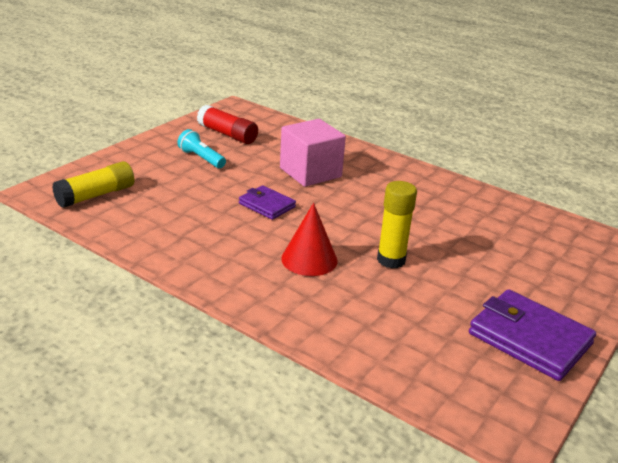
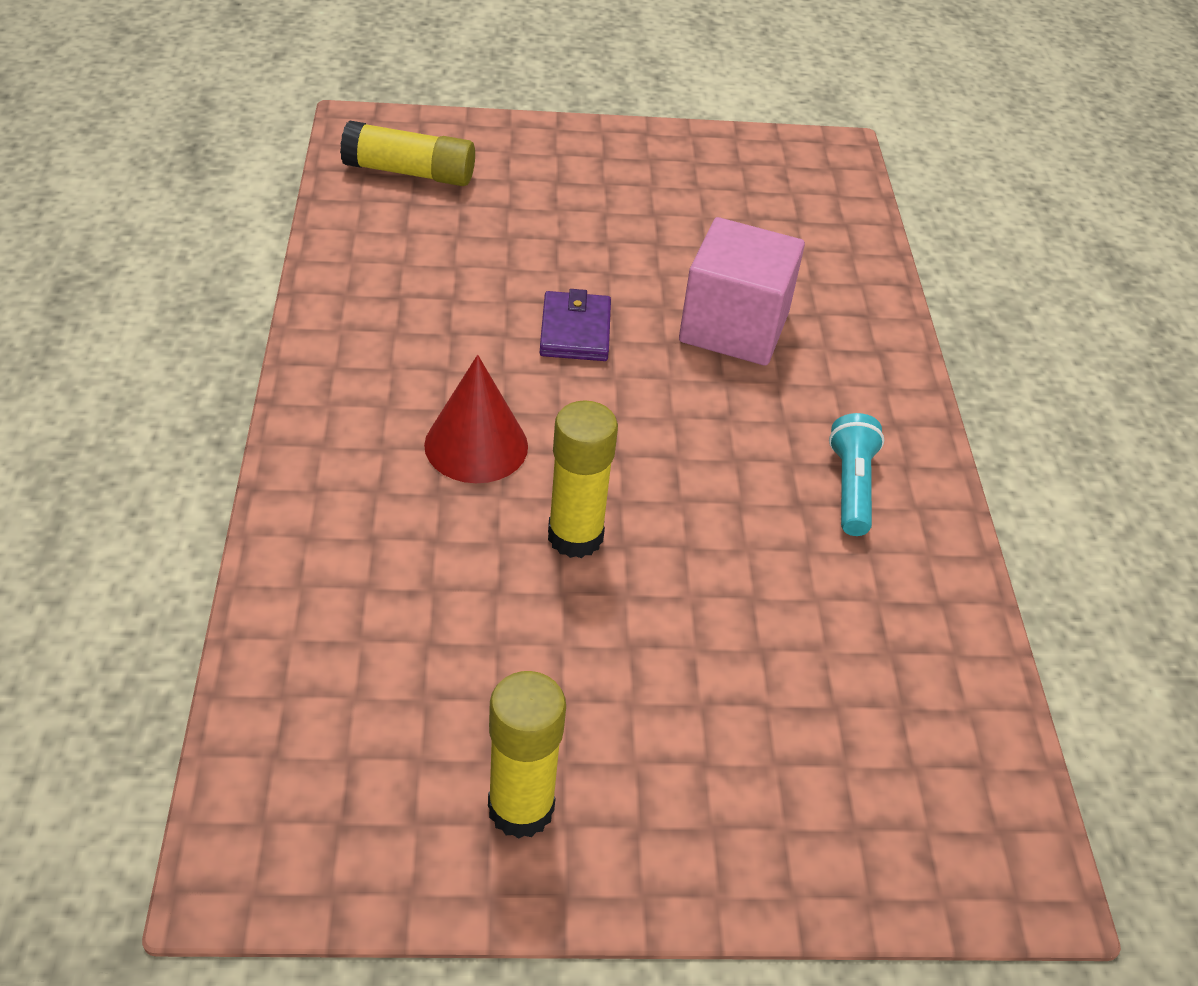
camera: 50 degrees right, 15 degrees up
(201, 158) = (626, 203): turquoise flashlight -> turquoise flashlight (851, 487)
(227, 134) = (734, 189): red glue stick -> none
(529, 339) = (521, 808): purple wallet -> yellow glue stick

